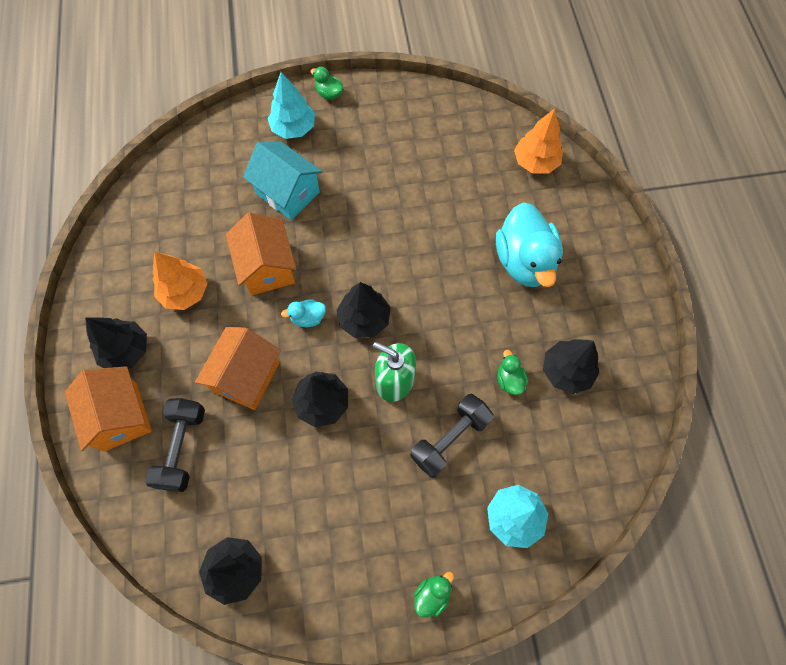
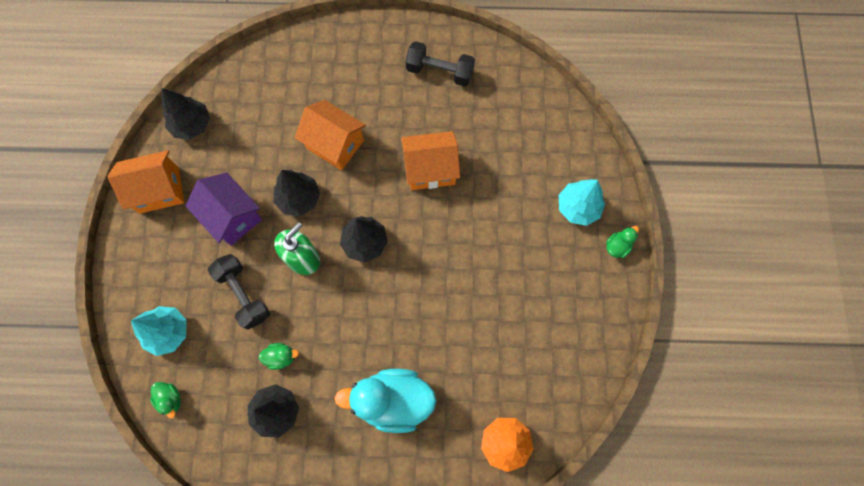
camera: 100 degrees right, 5 degrees up
(120, 416) = (324, 55): orange house -> orange house (159, 190)
(126, 350) = (377, 60): black tree -> none
(182, 448) = (289, 95): black dumbbell -> black dumbbell (440, 72)
(185, 292) = (419, 104): orange tree -> none
(287, 193) = (504, 194): turquoise house -> none
(308, 318) = (376, 197): turquoise duck -> none
(357, 478) = (232, 217): none -> purple house
(432, 594) = (133, 257): green duck -> green duck (170, 399)

